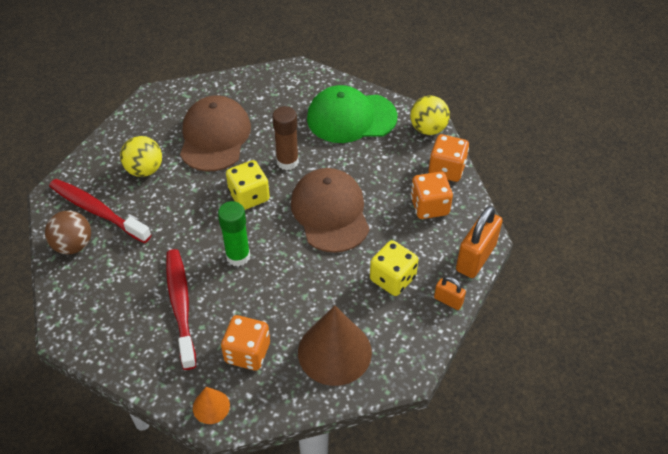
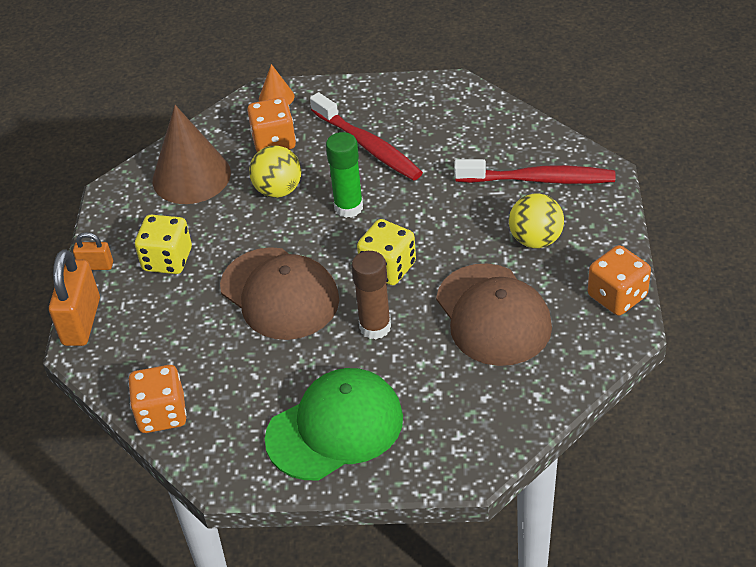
camera: 155 degrees right, 5 degrees down
(73, 245) = (526, 143): brown ball -> none
(428, 129) = (216, 463): yellow ball -> yellow ball (278, 190)
(429, 206) = (162, 355): orange dice -> orange dice (617, 296)

